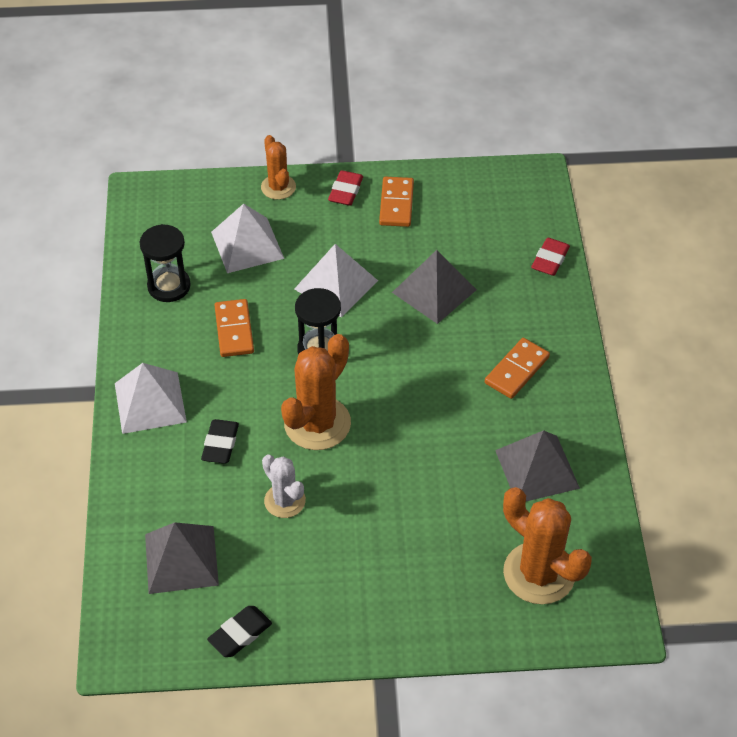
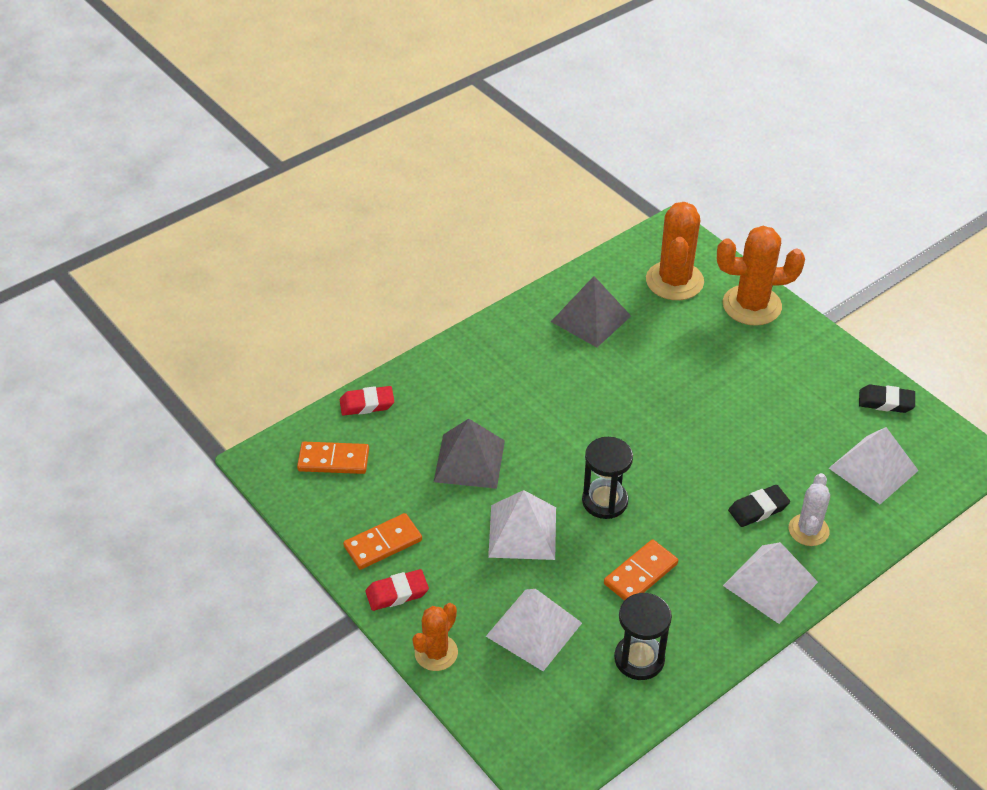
camera: 125 degrees left, 5 degrees down
(181, 559) = (873, 469): grey pyramid -> white pyramid
(285, 501) = (763, 439): white cactus -> white cactus (808, 530)
(317, 423) = (677, 460): orange cactus -> orange cactus (751, 305)
(517, 370) = (508, 370): orange domino -> orange domino (333, 460)

